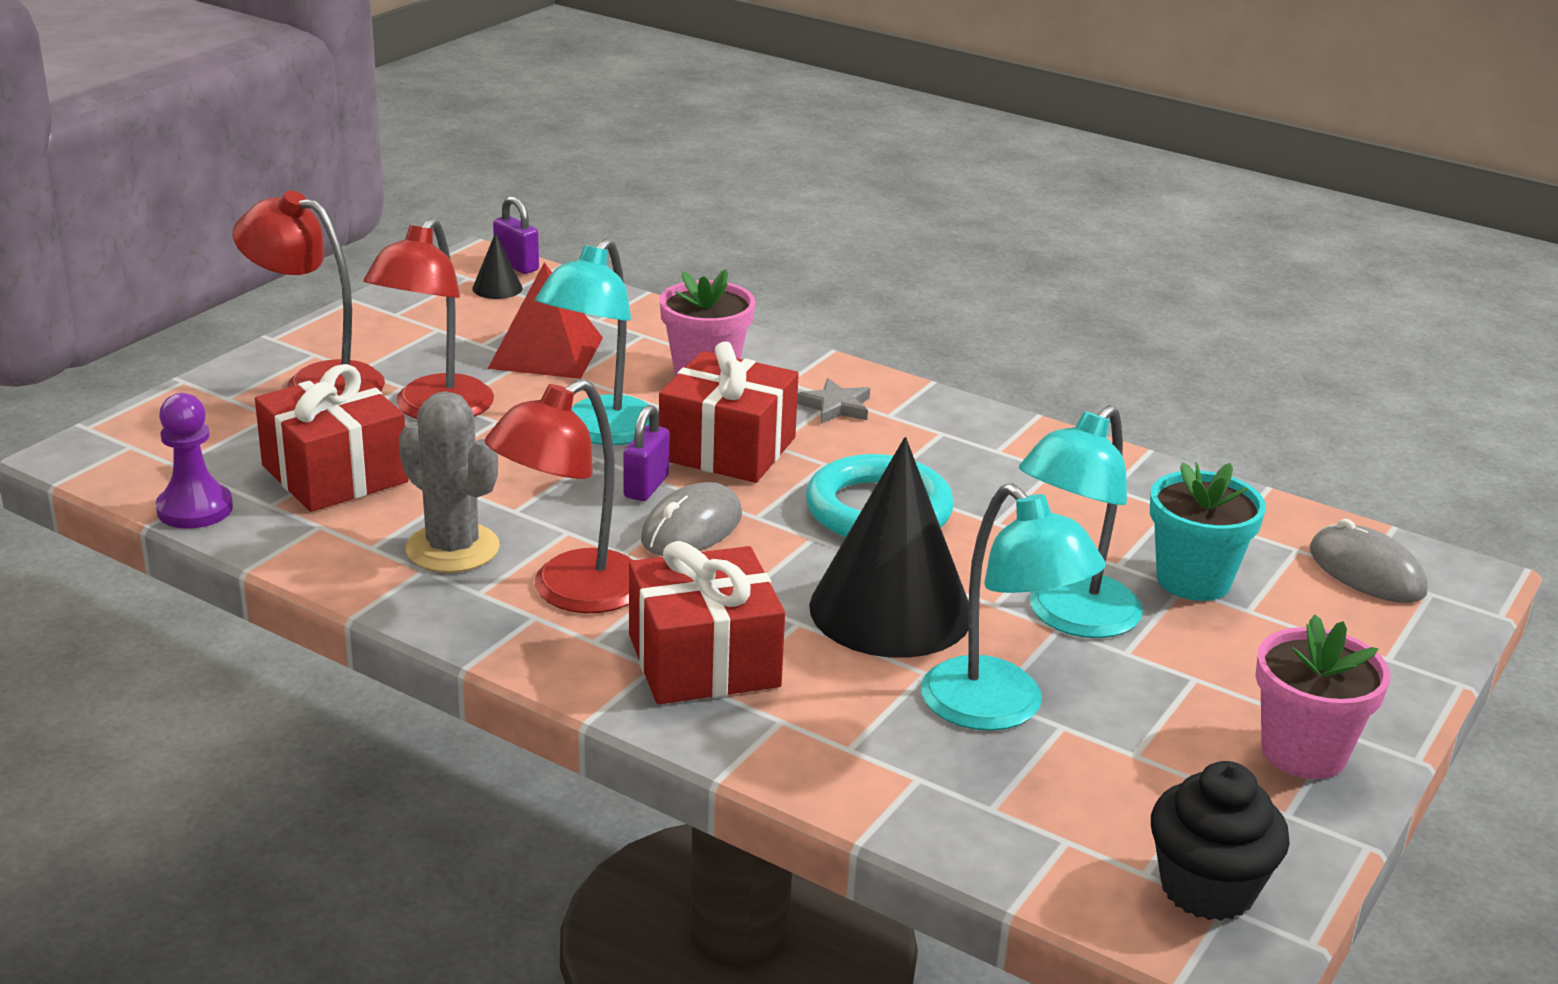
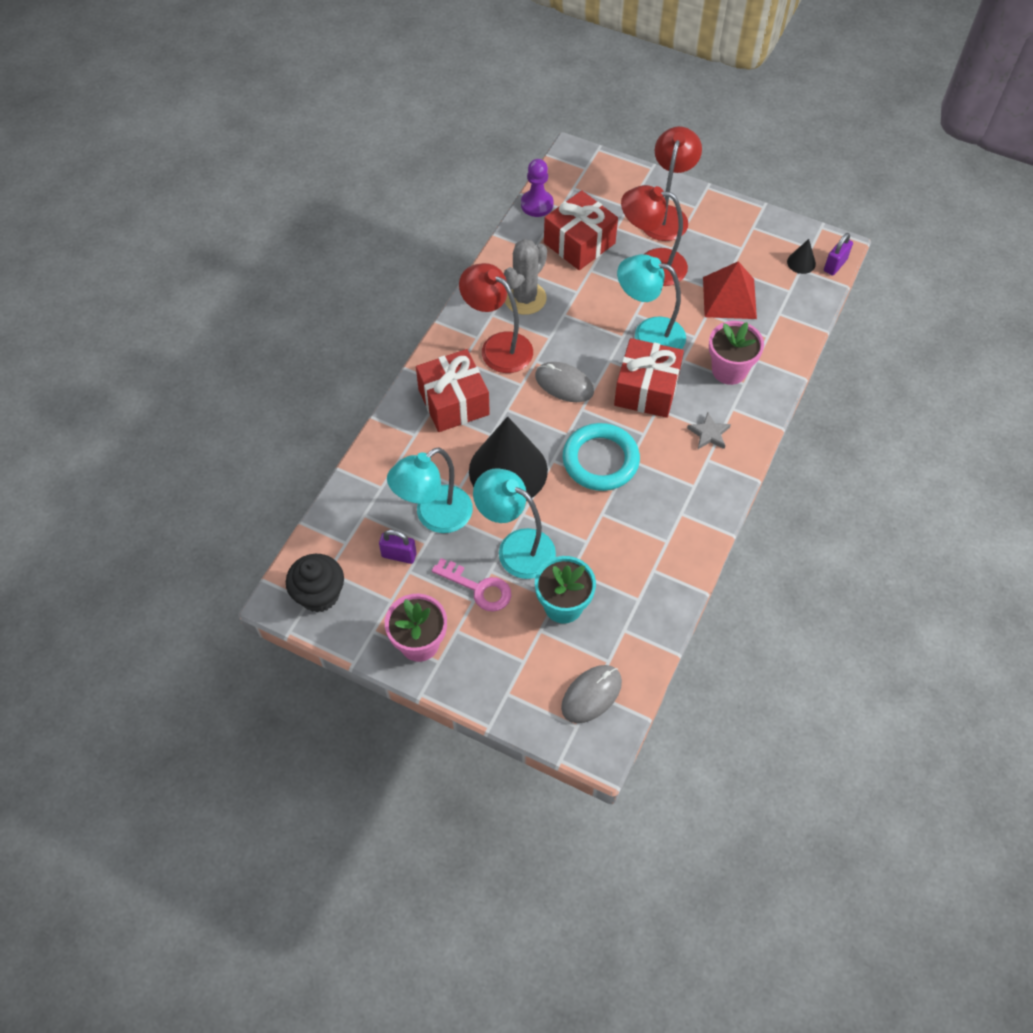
camera: 85 degrees right, 30 degrees up
(646, 487) = (598, 361): purple padlock -> purple padlock (399, 555)
(1167, 669) = (478, 588): none -> pink key

